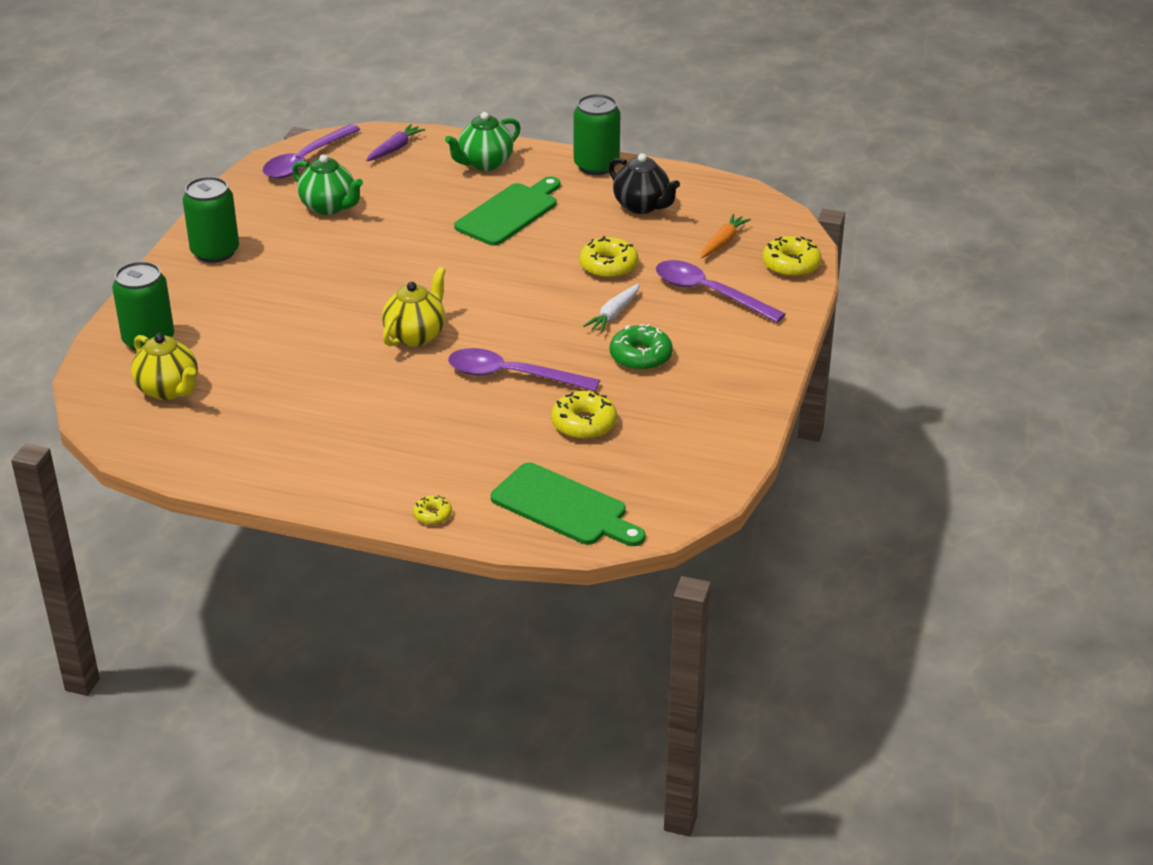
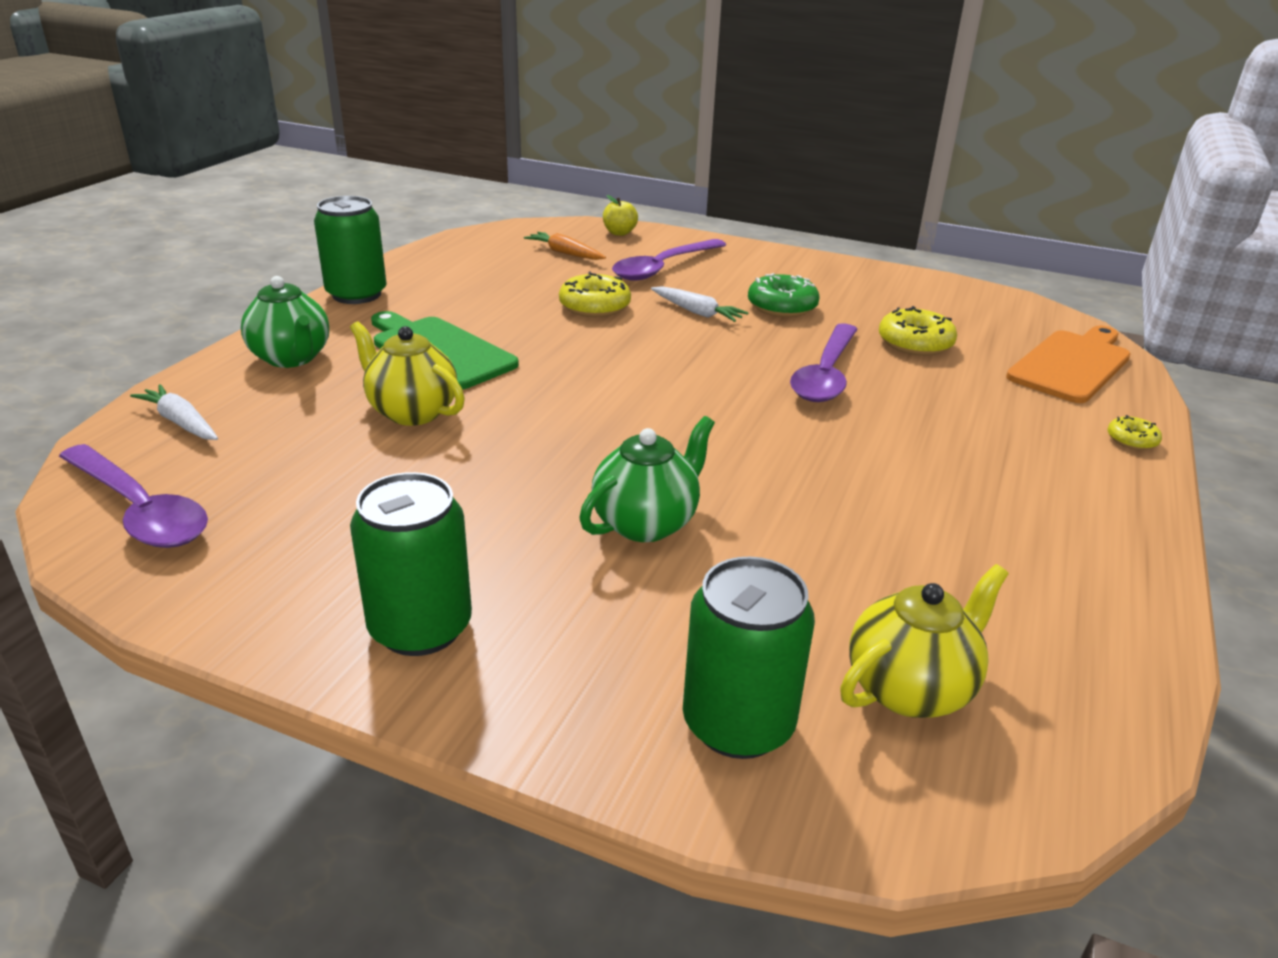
camera: 85 degrees left, 5 degrees down
(329, 207) = (330, 490): green teapot -> green teapot (646, 523)
(395, 149) = (181, 422): purple carrot -> white carrot
(416, 335) = (734, 431): yellow teapot -> yellow teapot (412, 412)
(564, 507) = (1072, 364): green cutting board -> orange cutting board
(642, 206) = (469, 280): black teapot -> none
(791, 265) = (619, 233): yellow donut -> yellow apple

